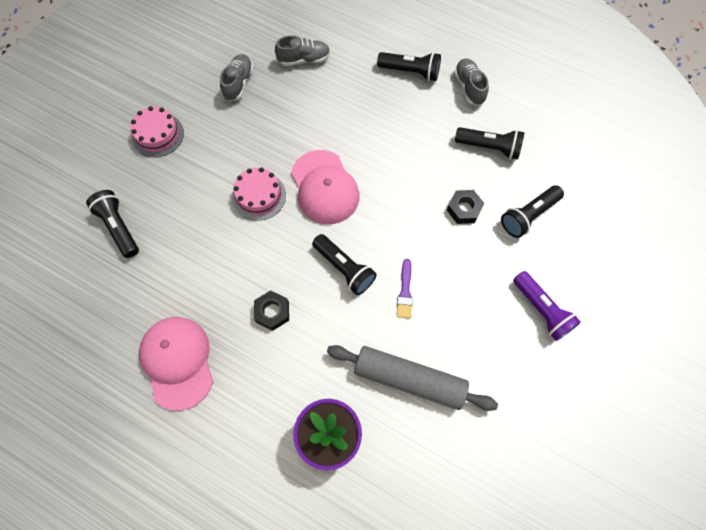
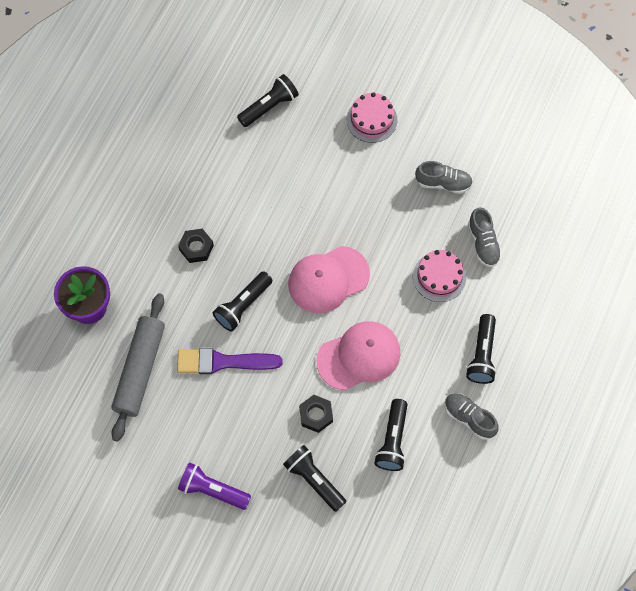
camera: 85 degrees right, 0 degrees up
(177, 362) = (147, 178): pink cap -> pink cap (359, 356)
(259, 196) = (313, 221): pink cake -> pink cake (439, 277)
(405, 292) = (223, 362): purple brush -> purple brush, size x1.77
(469, 87) = (469, 418): grey shoe -> grey shoe turned 120 degrees counterclockwise
(541, 310) = (212, 490): purple flashlight -> purple flashlight turned 60 degrees clockwise

